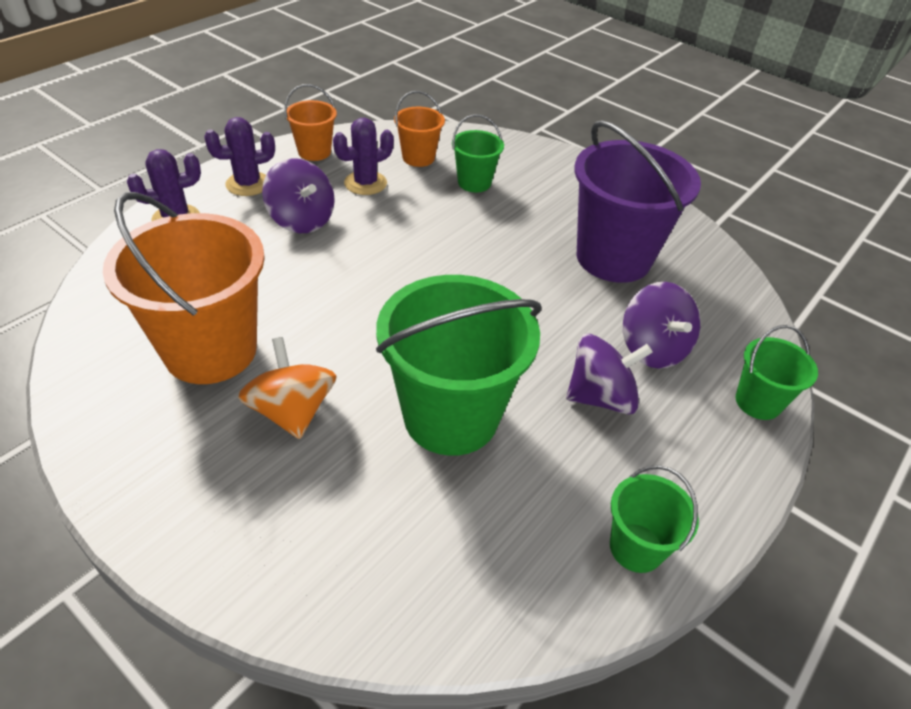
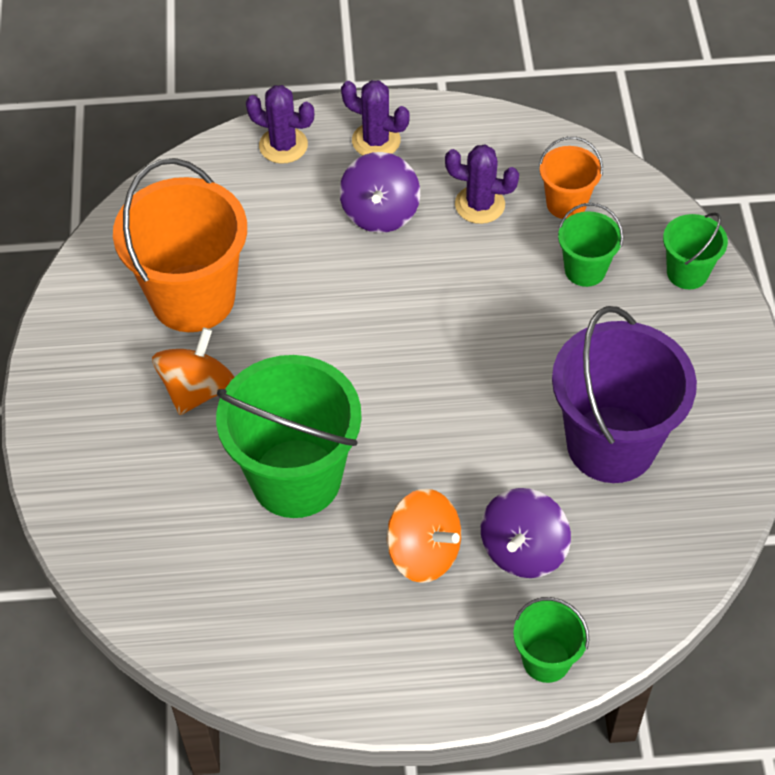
camera: 50 degrees right, 10 degrees up
(314, 152) = (474, 135): orange bucket -> none
(600, 397) = (424, 552): purple spinning top -> orange spinning top
(636, 547) = (305, 667): green bucket -> green bucket (687, 273)

